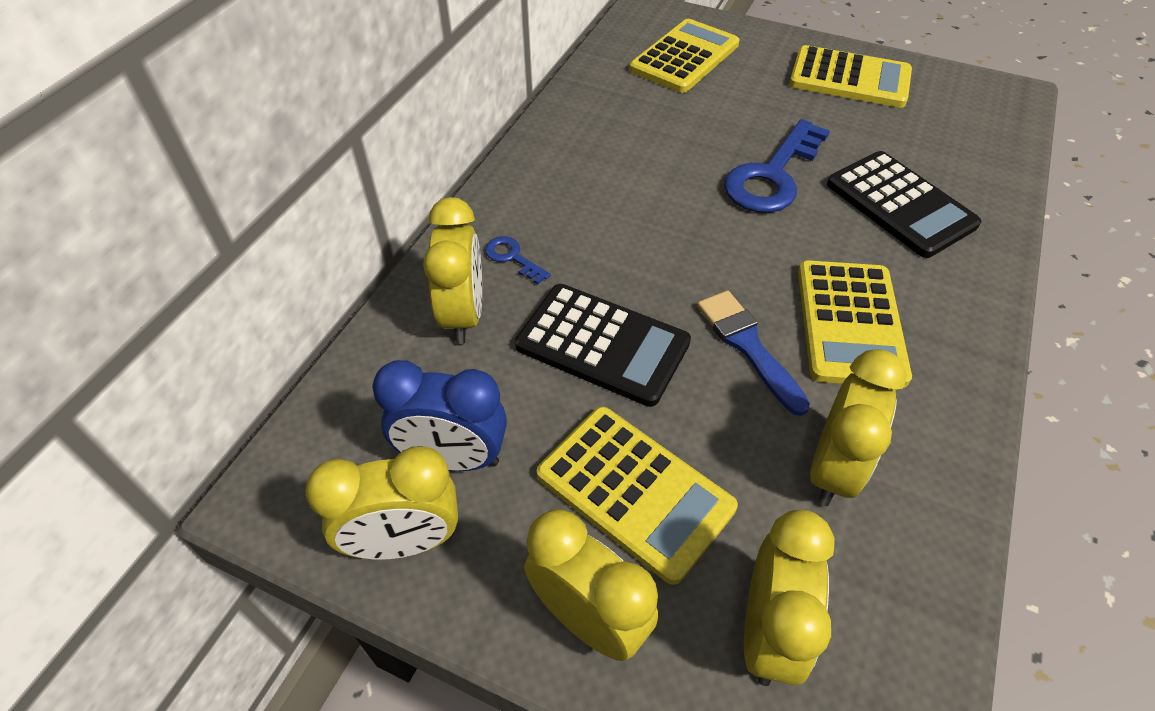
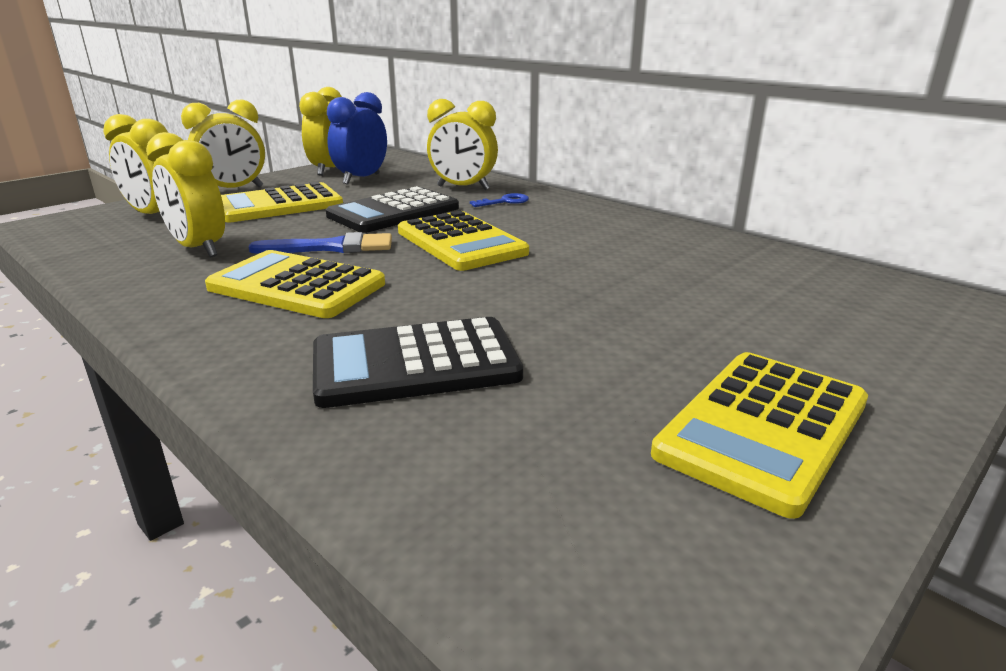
camera: 110 degrees right, 25 degrees down
(684, 57) = (827, 307): yellow calculator -> yellow calculator (460, 242)
(772, 175) = (533, 303): blue key -> none

